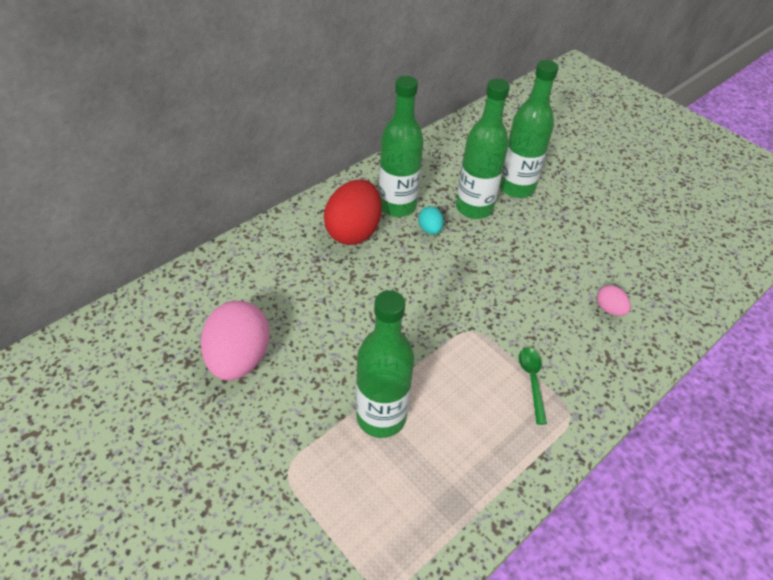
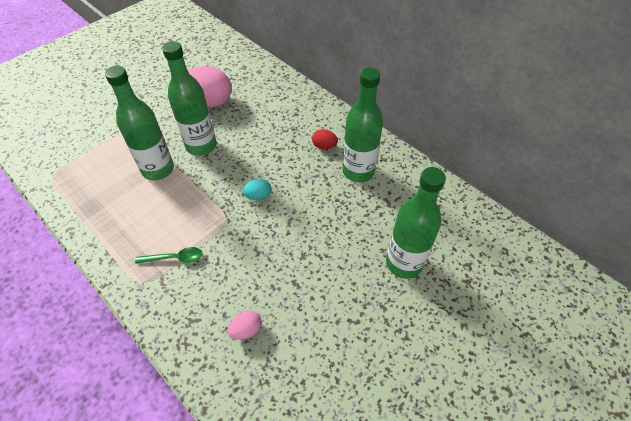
camera: 90 degrees right, 5 degrees up
(353, 231) = (324, 146): red egg -> red egg, size x0.46
(430, 229) = (333, 193): turquoise egg -> turquoise egg (258, 196)
(474, 208) = (366, 226): green bottle -> green bottle (201, 146)

